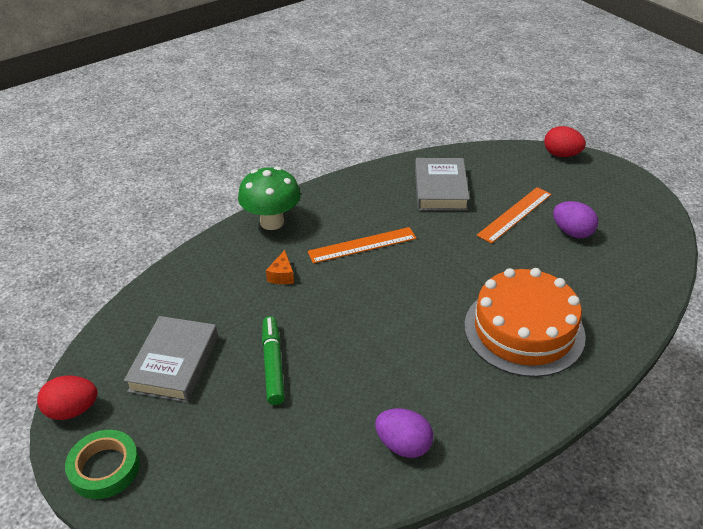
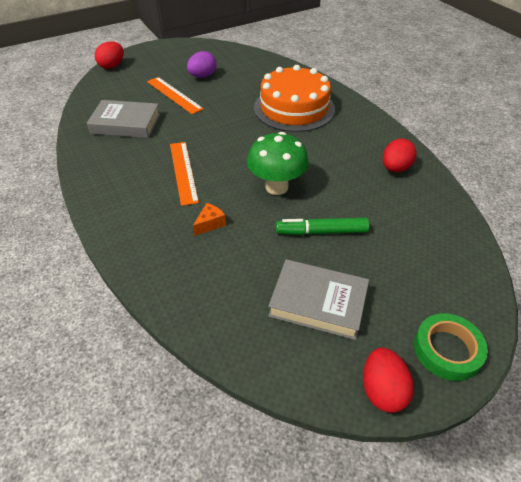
camera: 85 degrees left, 5 degrees up
(272, 222) = (126, 229): green mushroom -> green mushroom (276, 187)
(282, 275) = (210, 224): orange cheese -> orange cheese turned 60 degrees counterclockwise
(403, 445) = (395, 168): purple egg -> red egg

